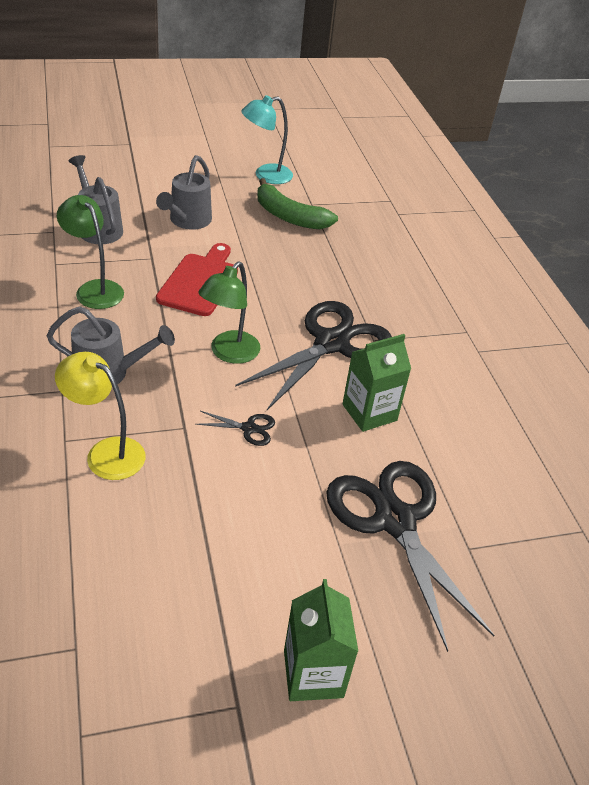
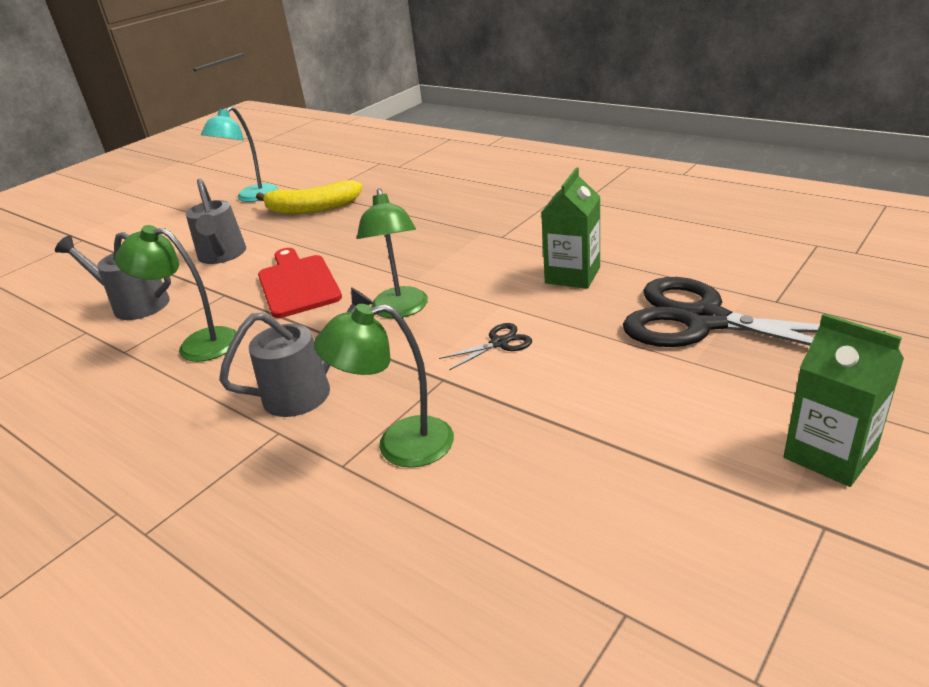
camera: 30 degrees left, 10 degrees down
(106, 452) = (399, 445): yellow lamp -> green lamp
(289, 216) = (312, 209): green banana -> yellow banana
(331, 343) = (473, 256): black scissors -> none

